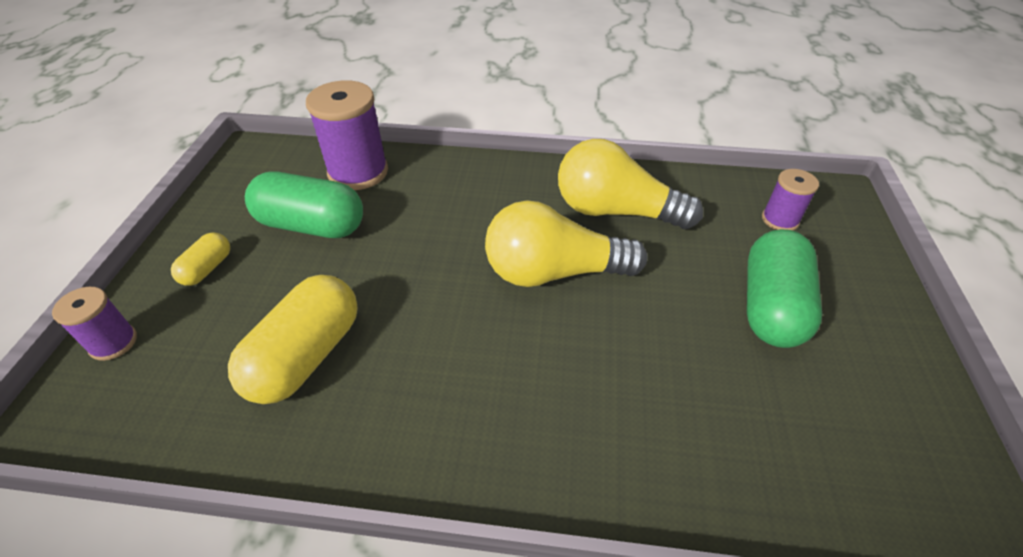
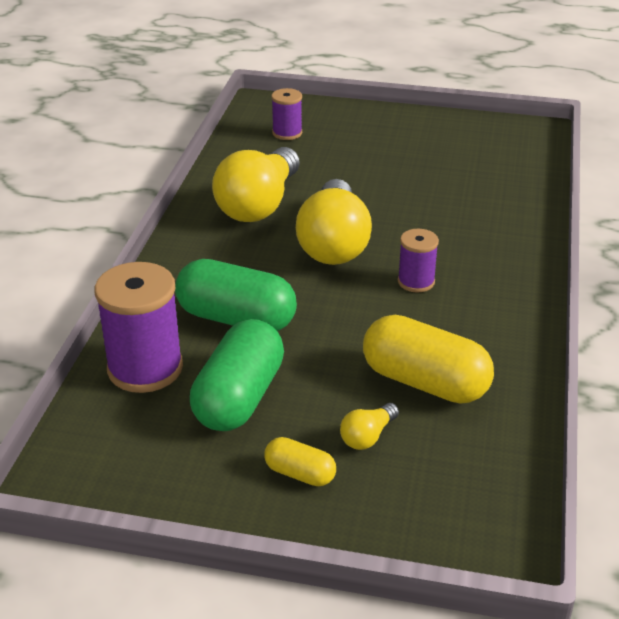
camera: 85 degrees left, 10 degrees down
(113, 343) = (407, 527): purple spool -> purple spool (416, 281)
(238, 311) = (367, 436): none -> yellow light bulb
(771, 306) = (379, 155): green capsule -> green capsule (236, 319)

